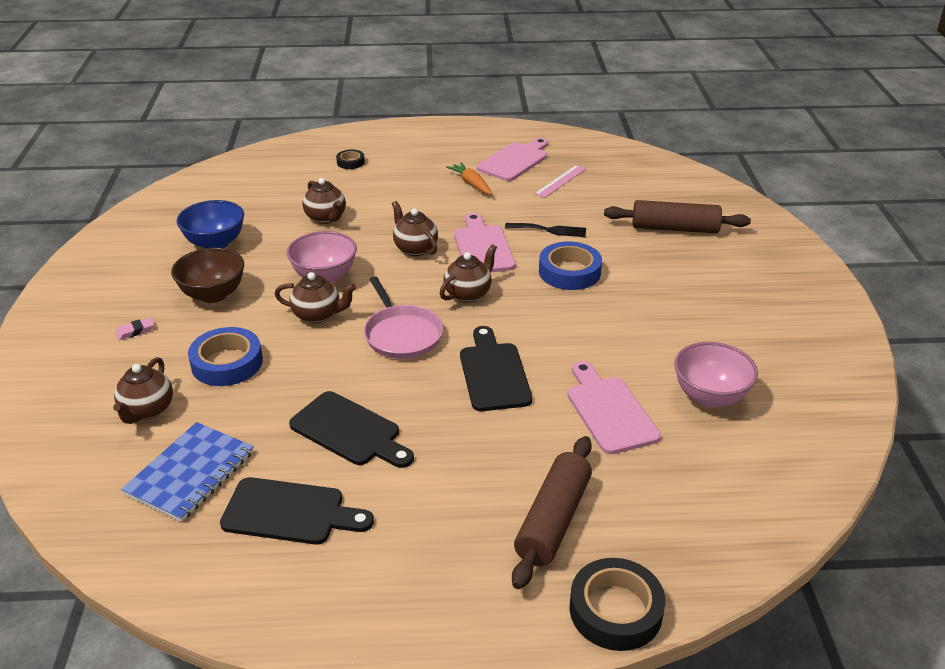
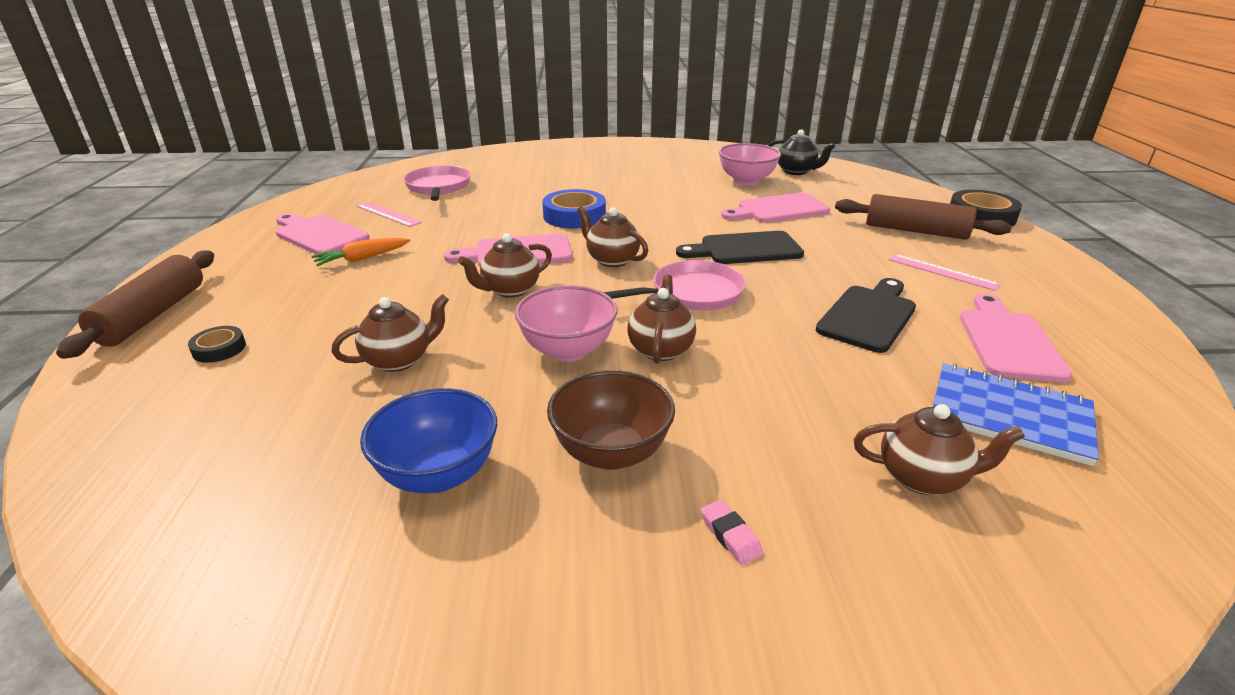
camera: 90 degrees left, 5 degrees down
(227, 363) = (785, 414): blue tape -> none
(290, 512) = (1008, 341): black cutting board -> pink cutting board
(437, 510) = (942, 272): none -> pink ruler
(549, 230) = (492, 221): black fork -> none
(633, 195) = (438, 187): none -> pink pan
(674, 228) = (508, 176): brown rolling pin -> brown rolling pin (153, 315)
(765, 449) = (796, 171): none -> black teapot

